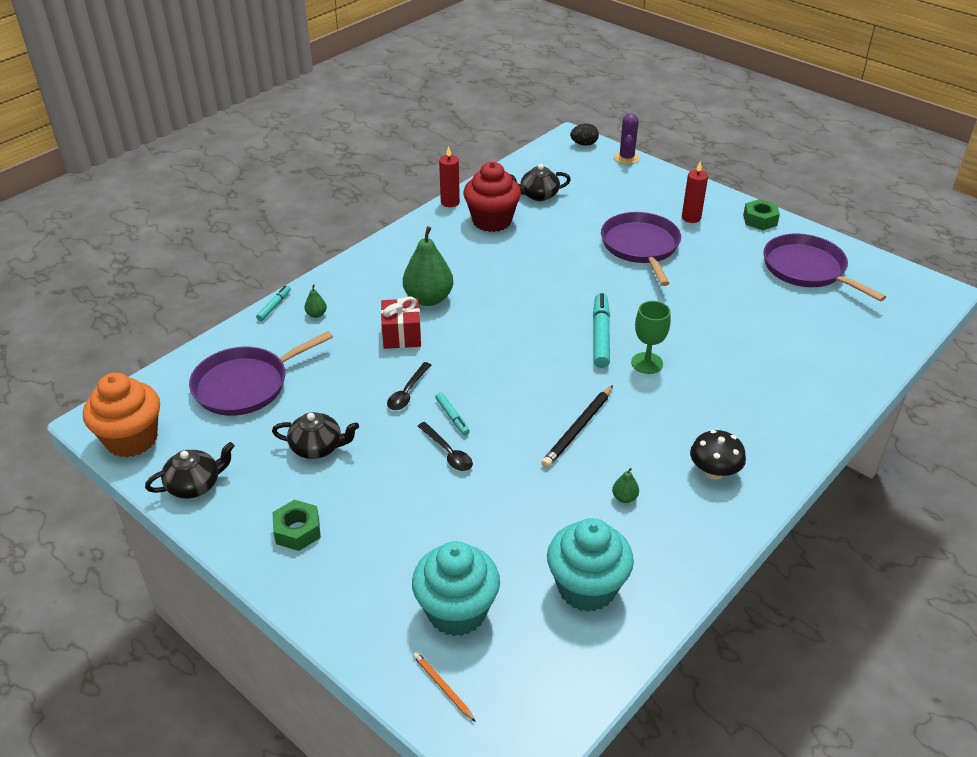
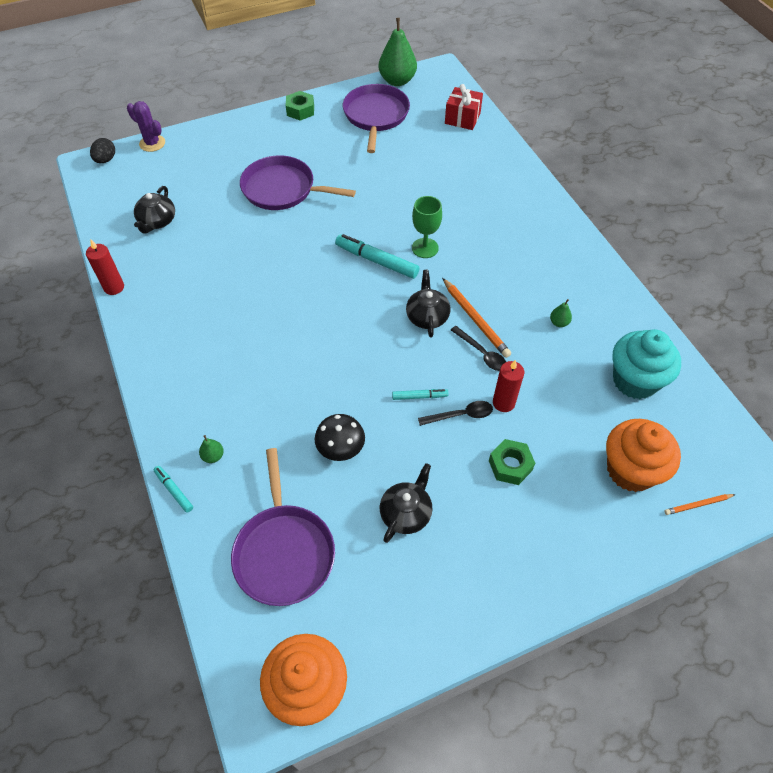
camera: 65 degrees left, 15 degrees up
(195, 485) = (406, 637): black teapot -> black teapot (427, 316)
(297, 531) = (503, 560): green nut -> green nut (510, 465)
(402, 335) = (290, 396): red gift -> red gift (462, 118)
(407, 392) = (371, 418): black spoon -> black spoon (481, 353)
(428, 299) = (251, 357): green pear -> green pear (397, 81)
(457, 611) = (630, 470): turquoise cupcake -> orange cupcake
(492, 221) = (169, 268): red cupcake -> none
(578, 429) = (475, 319): black pencil -> orange pencil
(691, 218) = (268, 144): red candle -> red candle (503, 403)
(714, 471) = (555, 262): black mushroom -> black mushroom (341, 448)
(807, 269) = (376, 116): purple pan -> purple pan turned 105 degrees clockwise

